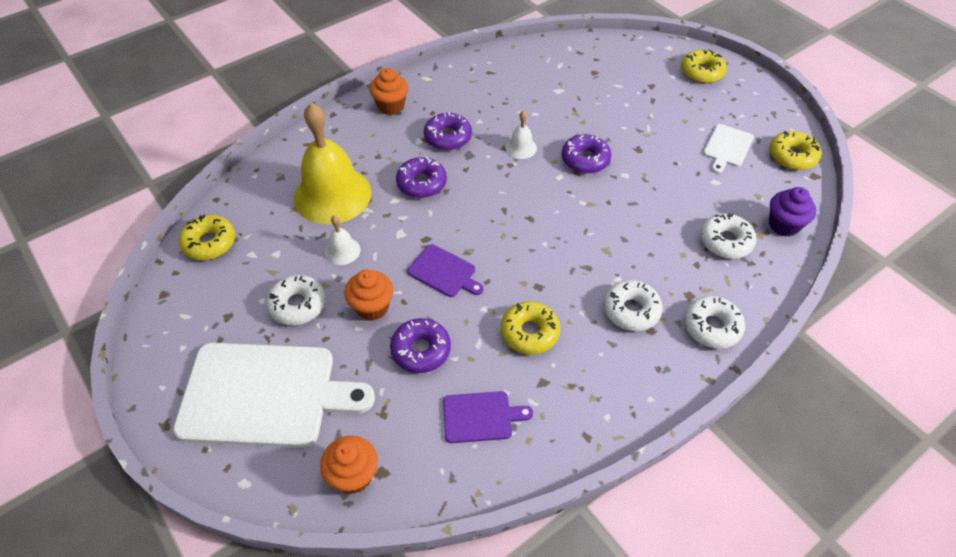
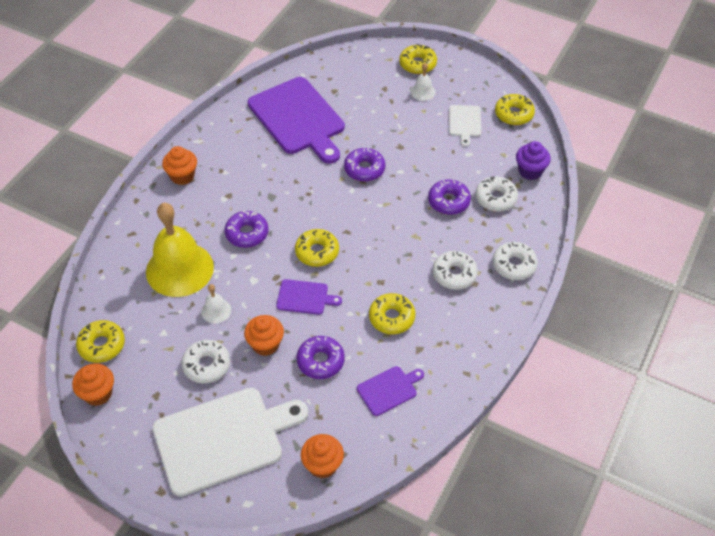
camera: 25 degrees left, 0 degrees up
(174, 291) = (98, 393): none -> orange cupcake
(448, 137) = (246, 187): purple donut -> purple donut (448, 201)
(485, 228) = (317, 252): none -> yellow donut
(521, 147) = (309, 176): white bell -> white bell (423, 92)
(541, 87) = (298, 118): none -> purple cutting board

